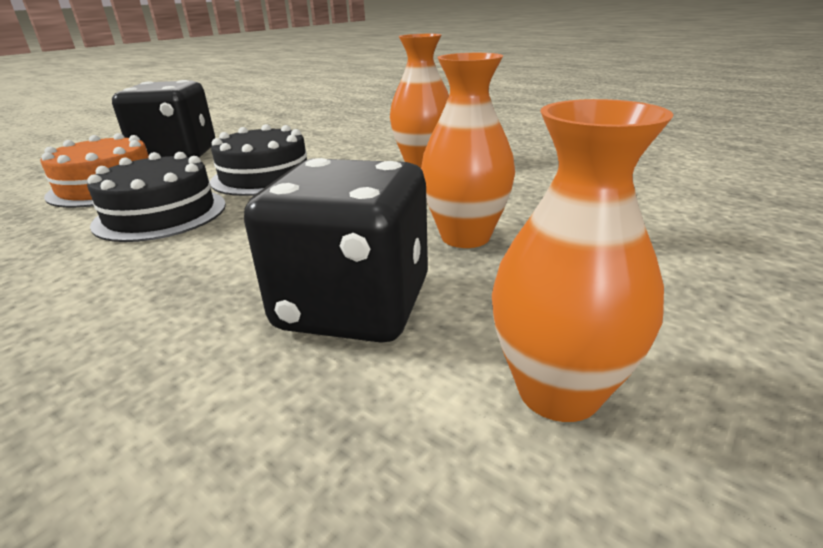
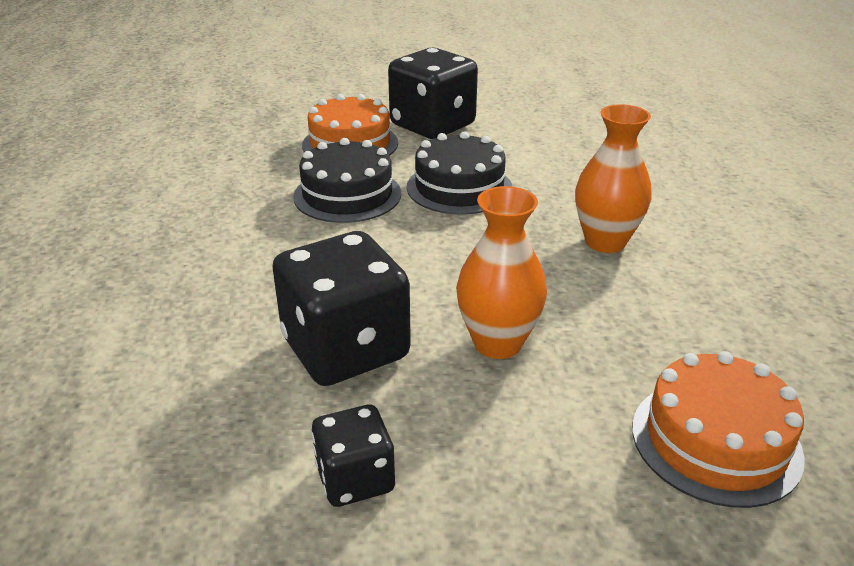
camera: 45 degrees right, 5 degrees up
(558, 391) = (355, 479): orange vase -> black dice
(671, 214) = (715, 441): none -> orange cake

